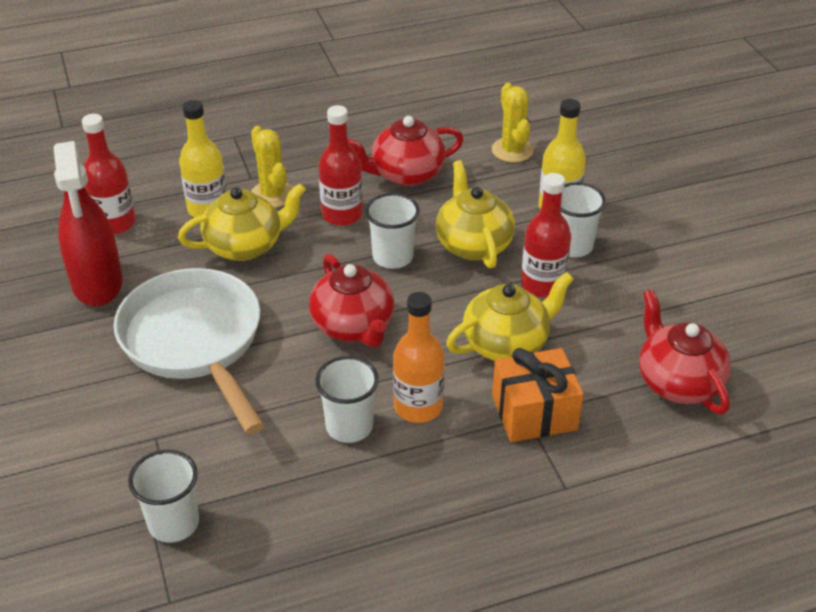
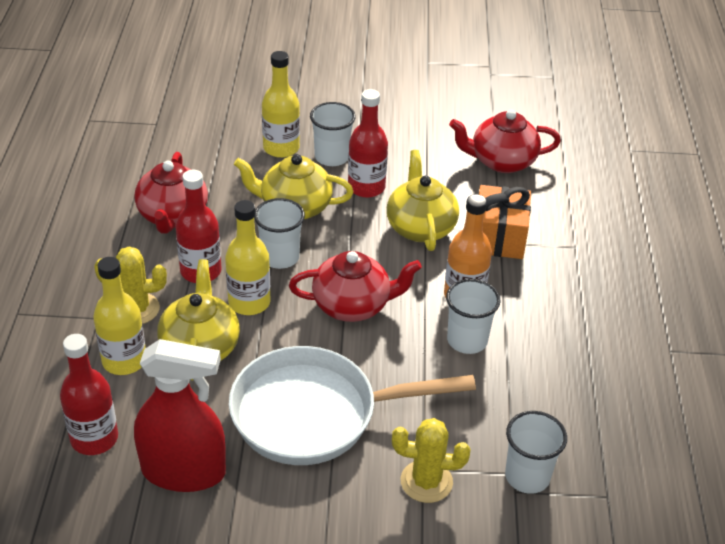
camera: 70 degrees left, 0 degrees up
(318, 257) = (249, 302): none -> yellow bottle
(512, 150) = (188, 146): yellow cactus -> yellow cactus (426, 481)

